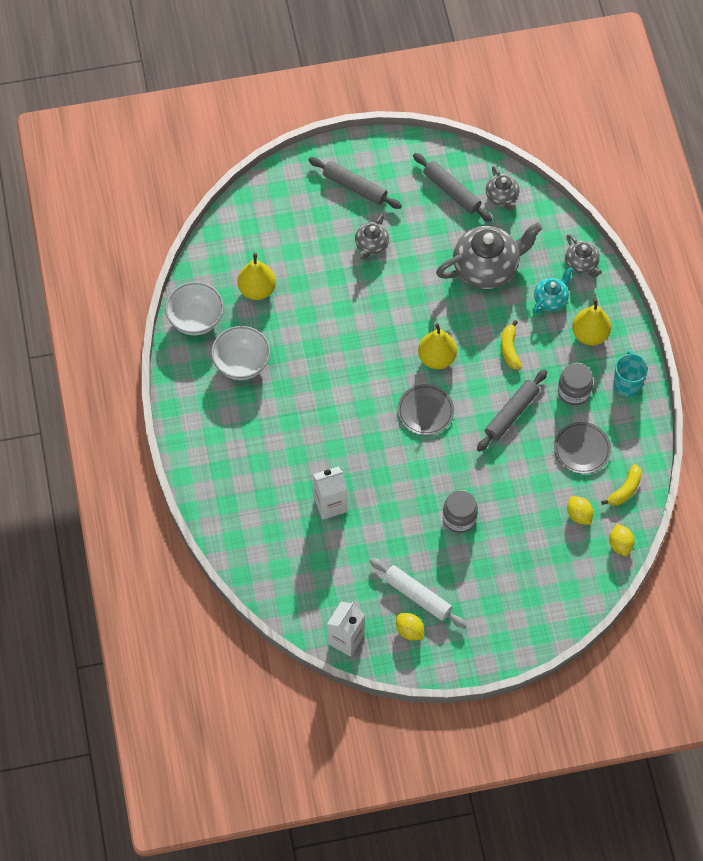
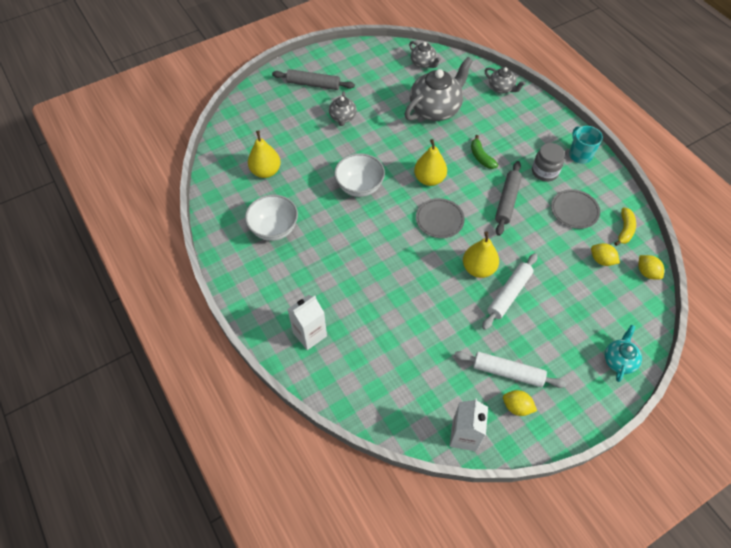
camera: 20 degrees left, 5 degrees down
(196, 320) = (223, 207): white bowl -> white bowl (359, 187)
(330, 504) = (396, 318): white carton -> white carton (309, 334)
(451, 191) = (385, 69): grey rolling pin -> none
(459, 518) = (509, 294): grey jar -> white rolling pin
(509, 349) = (481, 157): yellow banana -> green banana
(551, 299) = (492, 116): turquoise teapot -> turquoise teapot (619, 360)
(590, 334) = (533, 131): yellow pear -> yellow pear (478, 268)

